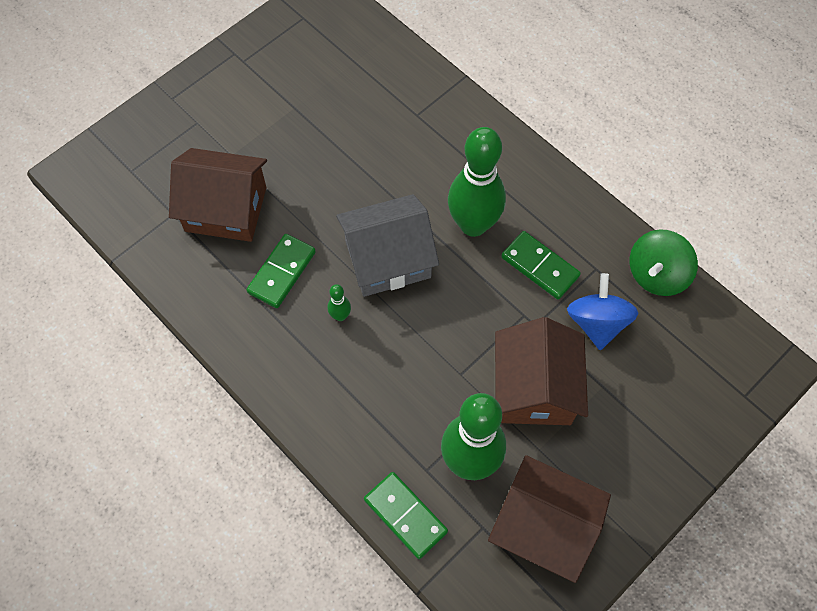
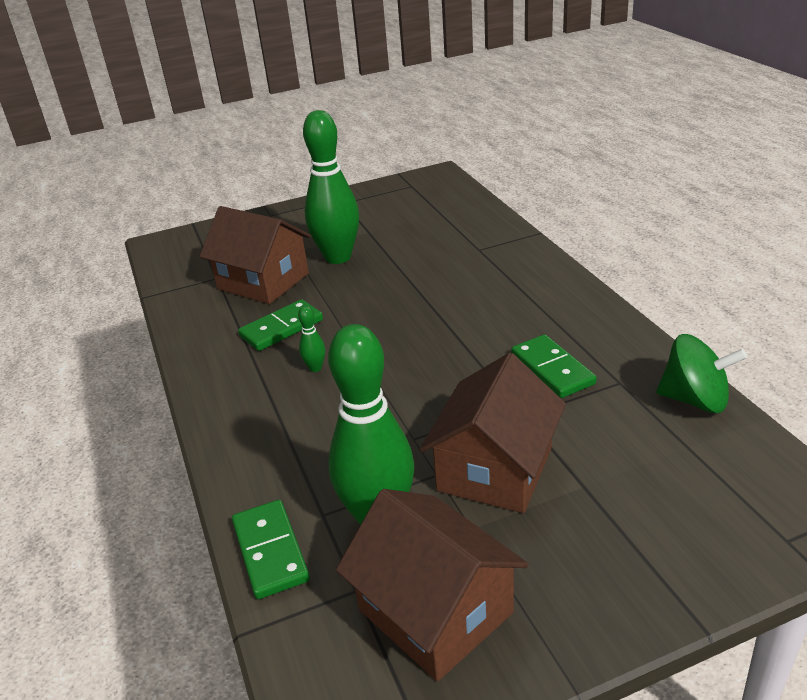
camera: 25 degrees right, 30 degrees down
(387, 259) = (390, 336): grey house -> none
(473, 224) = (494, 327): green bowling pin -> green bowling pin (338, 257)
(597, 323) = (601, 427): blue spinning top -> none
(656, 274) = (695, 400): green spinning top -> green spinning top turned 135 degrees counterclockwise

